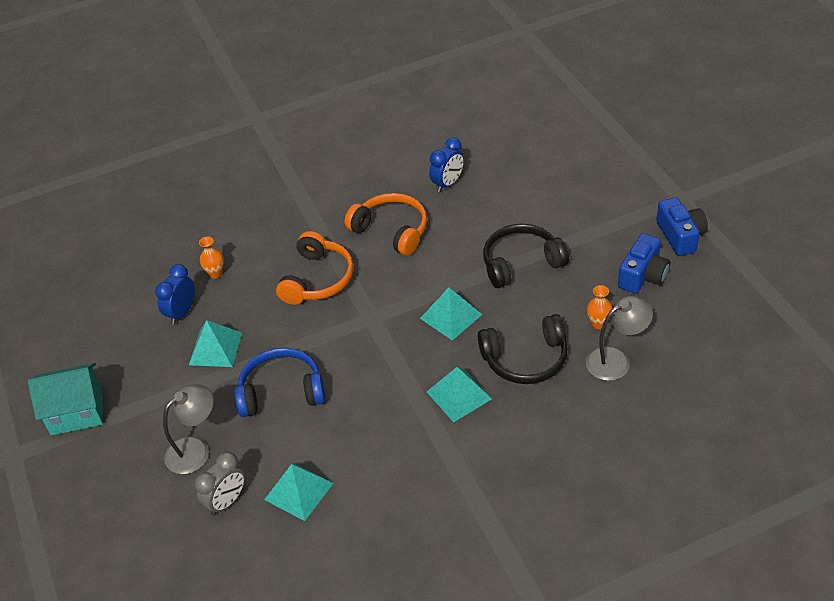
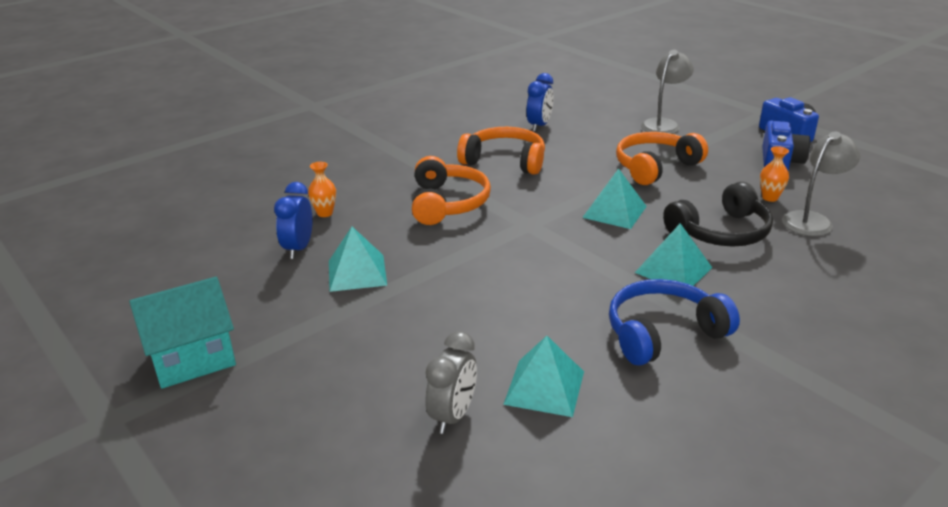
camera: 20 degrees left, 15 degrees down
(196, 450) = (380, 369): grey lamp -> grey lamp (663, 124)
(281, 391) = (462, 297): blue headphones -> blue headphones (663, 333)
(521, 263) = (655, 167): black headphones -> orange headphones

